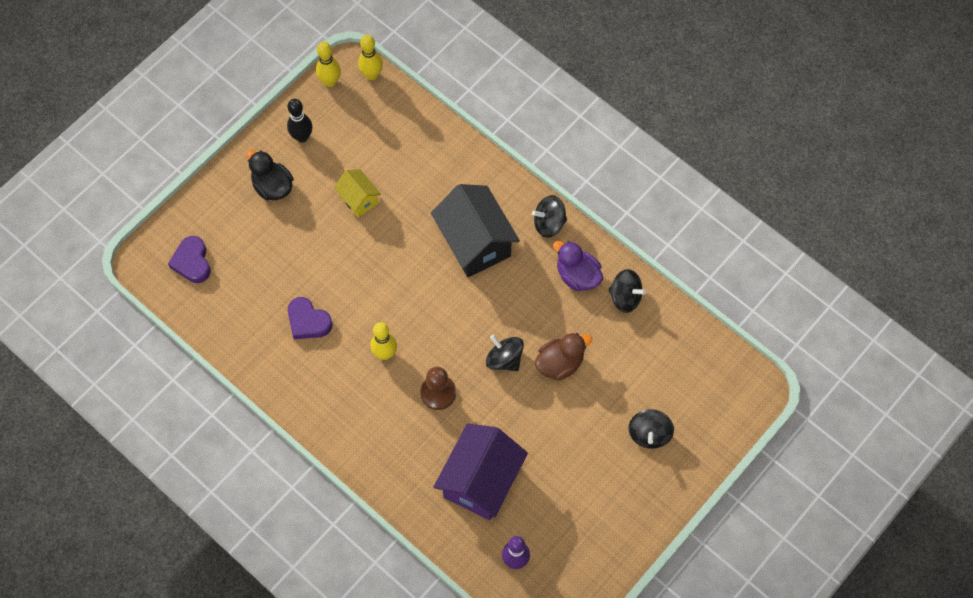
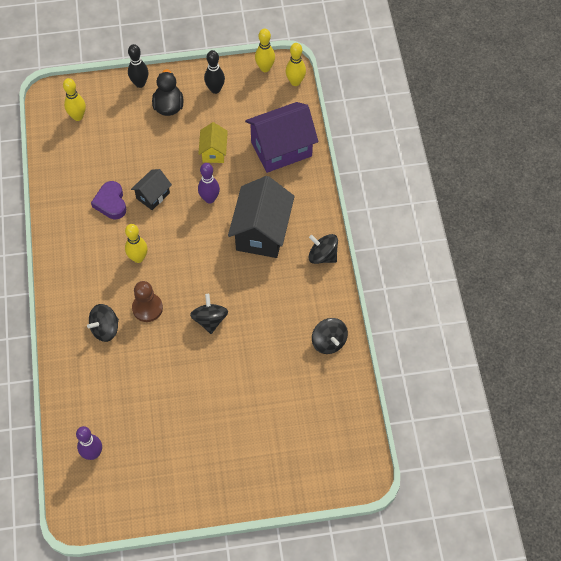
camera: 40 degrees right, 5 degrees down
(192, 262) = (78, 116): purple heart -> yellow bowling pin
(222, 184) = (140, 83): none -> black bowling pin
(342, 284) = (153, 196): none -> black house
(398, 247) = (209, 199): none -> purple bowling pin
(480, 481) = (120, 385): purple house -> purple house (281, 149)
(560, 363) = (243, 351): brown duck -> none
(577, 275) = (309, 303): purple duck -> none
(649, 434) = (259, 444): black spinning top -> black spinning top (105, 329)

